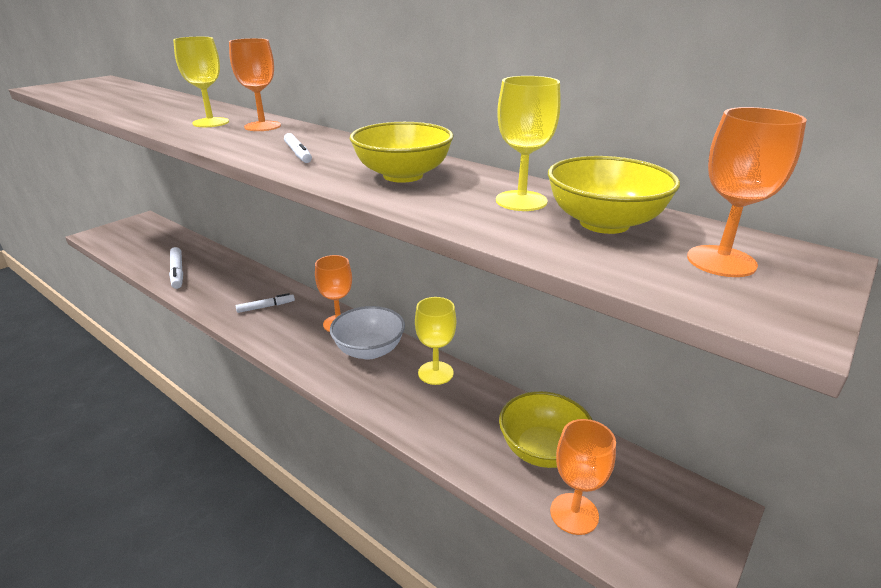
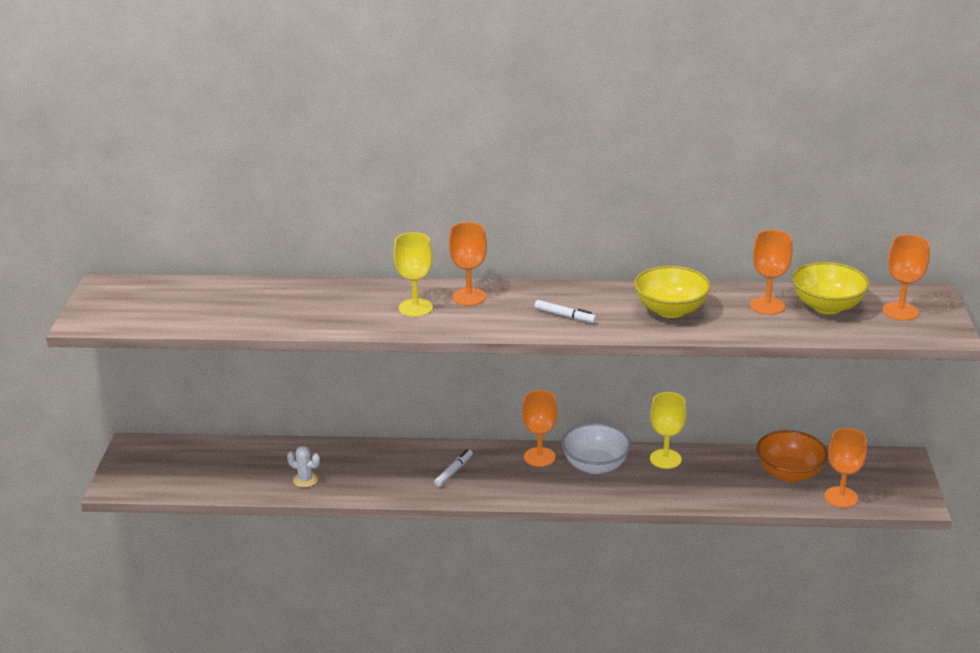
camera: 35 degrees left, 0 degrees up
(177, 272) = (305, 480): white marker -> white cactus
(521, 201) = (767, 306): yellow goblet -> orange goblet
(542, 450) = (789, 473): yellow bowl -> orange bowl

